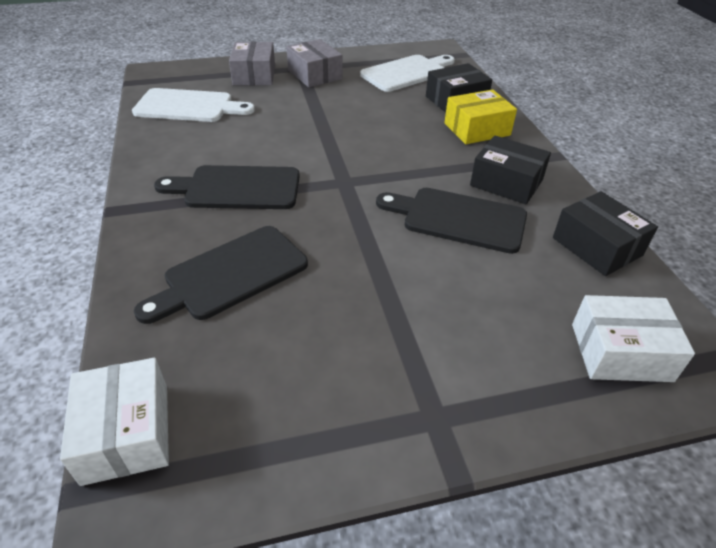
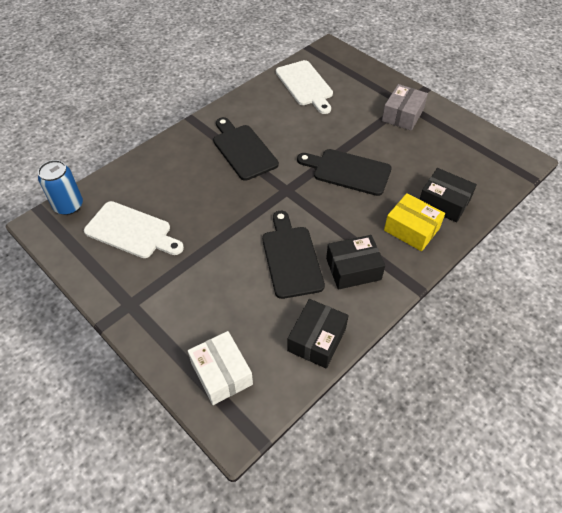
camera: 60 degrees right, 10 degrees up
(126, 433) = (68, 206): white box -> blue can
(231, 274) = (174, 185): black cutting board -> black cutting board (348, 171)
(254, 75) = (371, 89): grey box -> none
(407, 73) = (459, 158): white cutting board -> white cutting board (131, 231)
(506, 183) = (353, 269): black box -> black box turned 75 degrees clockwise

